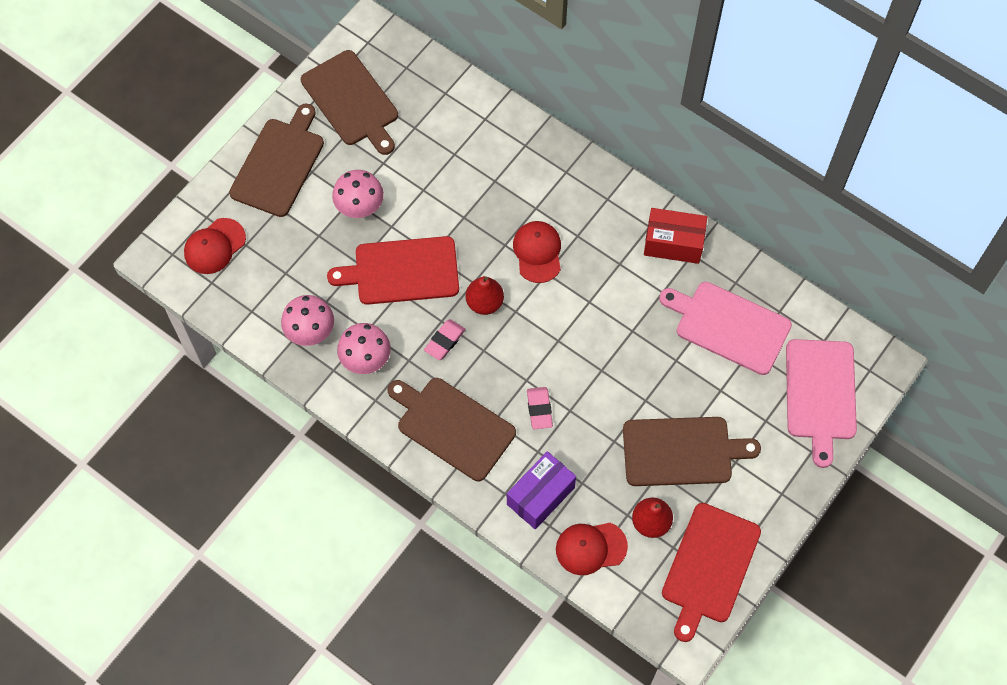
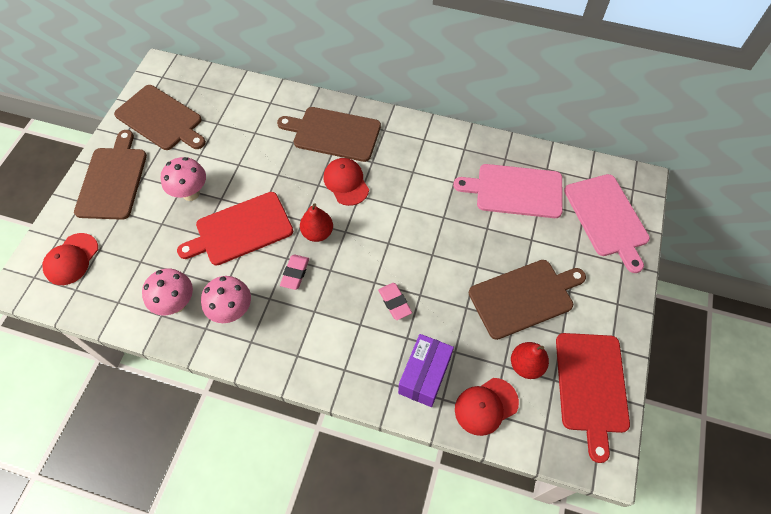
camera: 20 degrees left, 5 degrees down
(452, 426) = (326, 342): brown cutting board -> brown cutting board (333, 134)
(673, 243) = (447, 146): red box -> none

